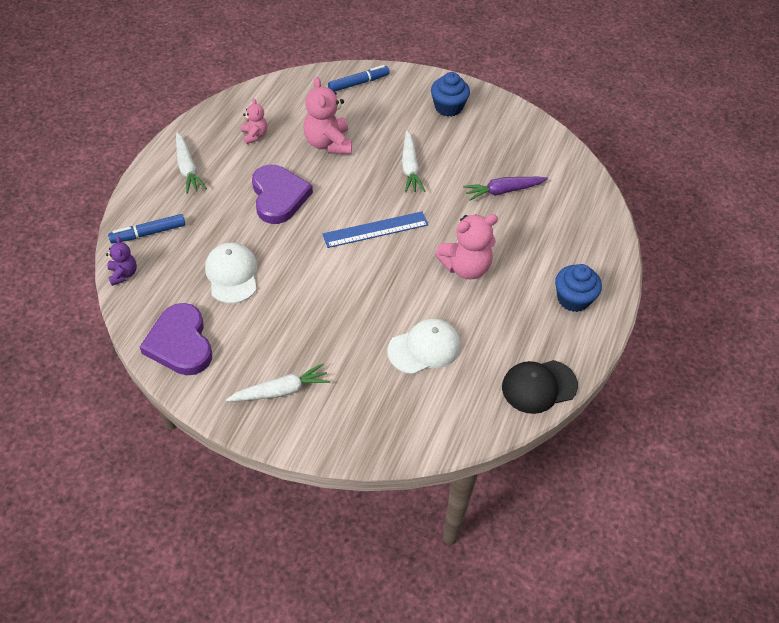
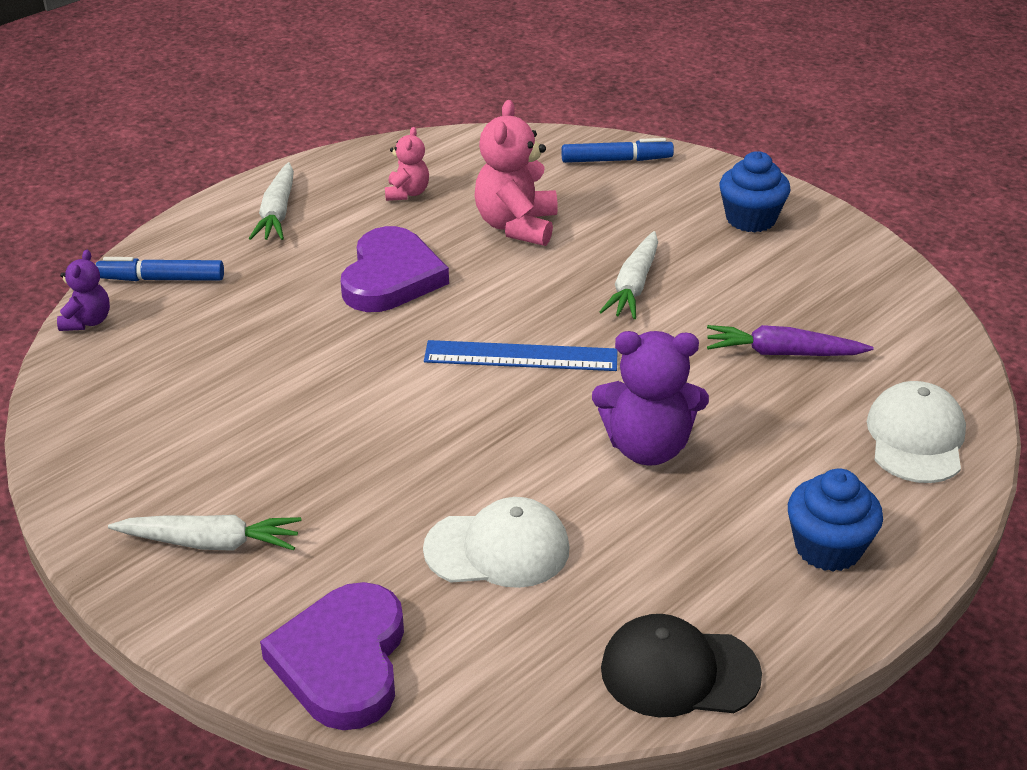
camera: 25 degrees right, 15 degrees down
(180, 343) = (103, 432): purple heart -> purple heart (342, 661)
(232, 274) = (247, 361): white cap -> white cap (915, 438)
(465, 267) = (647, 447): pink teddy bear -> purple teddy bear

